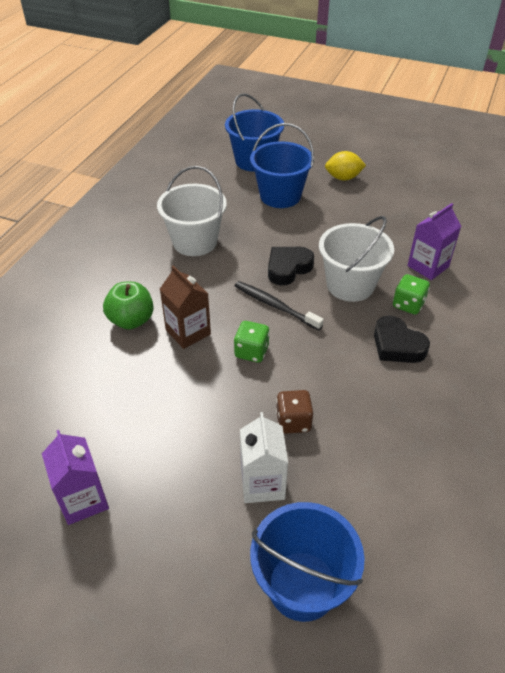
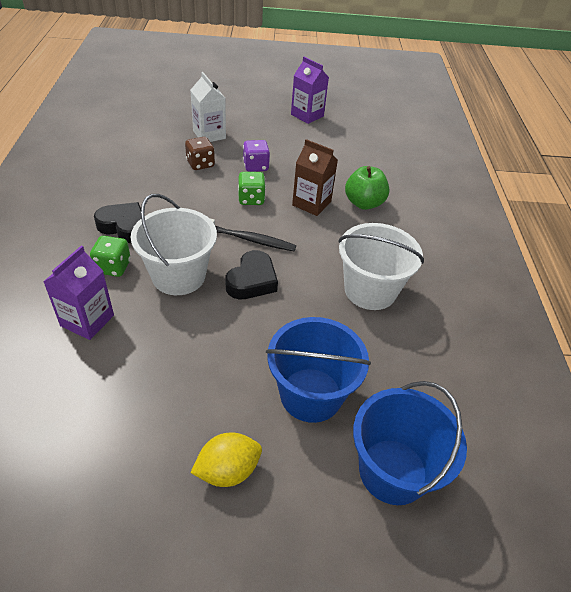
camera: 155 degrees right, 0 degrees up
(223, 401) = (256, 166): none -> purple dice
(302, 585) = (173, 106): blue bucket -> none

